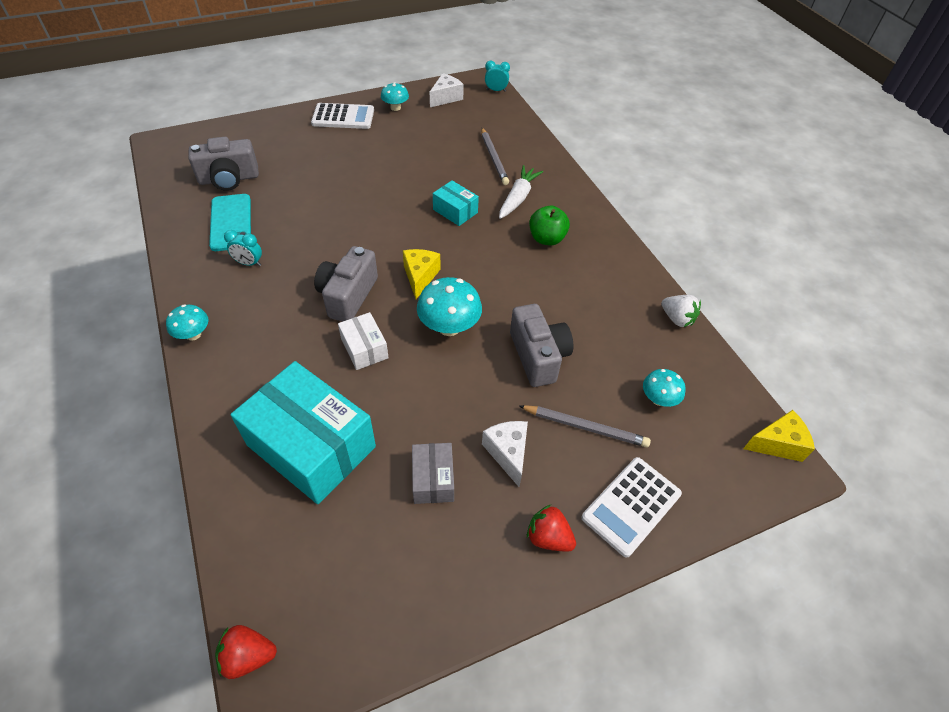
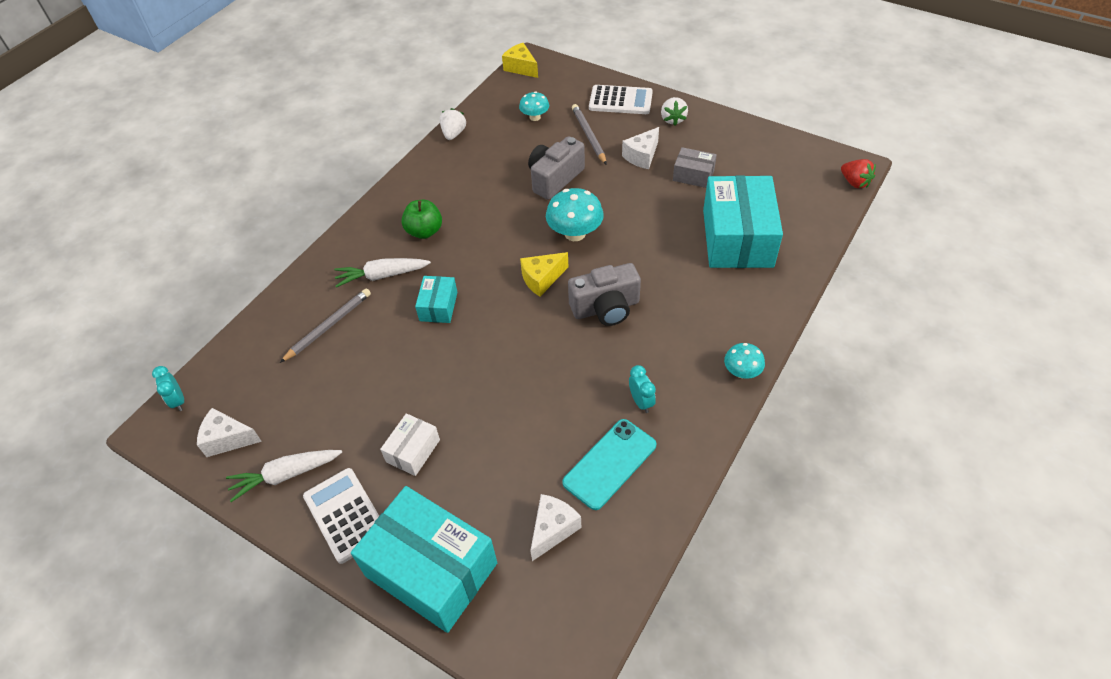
camera: 120 degrees left, 0 degrees up
(229, 179) = (553, 529): grey camera -> white cheese
(272, 130) = (431, 569): none -> turquoise box
(364, 348) = (642, 264): white box -> white box (413, 451)
(395, 108) = (286, 475): turquoise mushroom -> white carrot
(433, 479) = (693, 175): grey box -> grey box turned 60 degrees clockwise
(548, 537) = (673, 119): red strawberry -> white strawberry

